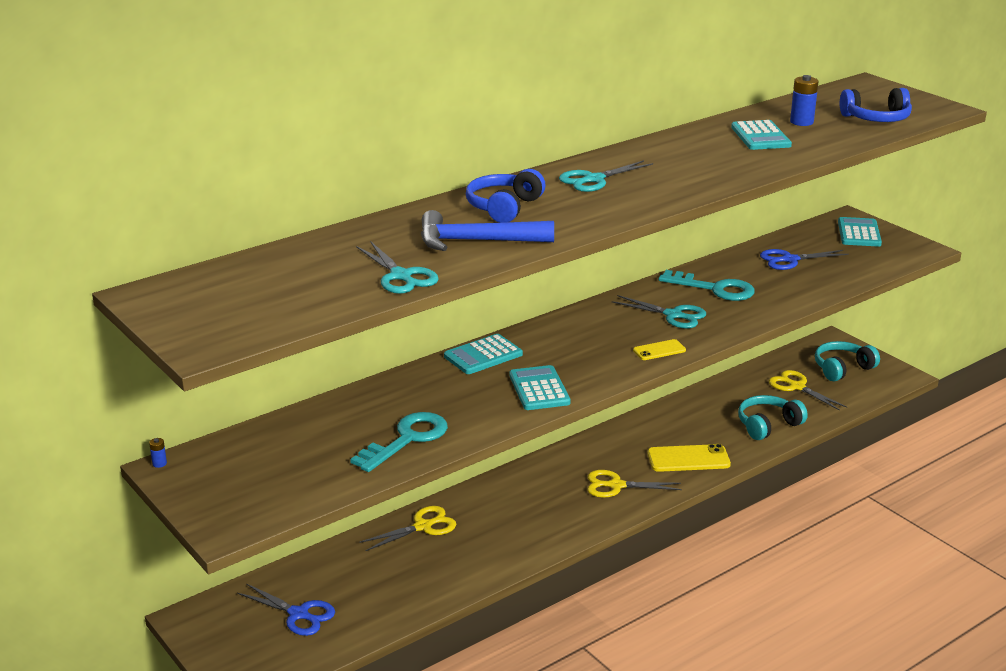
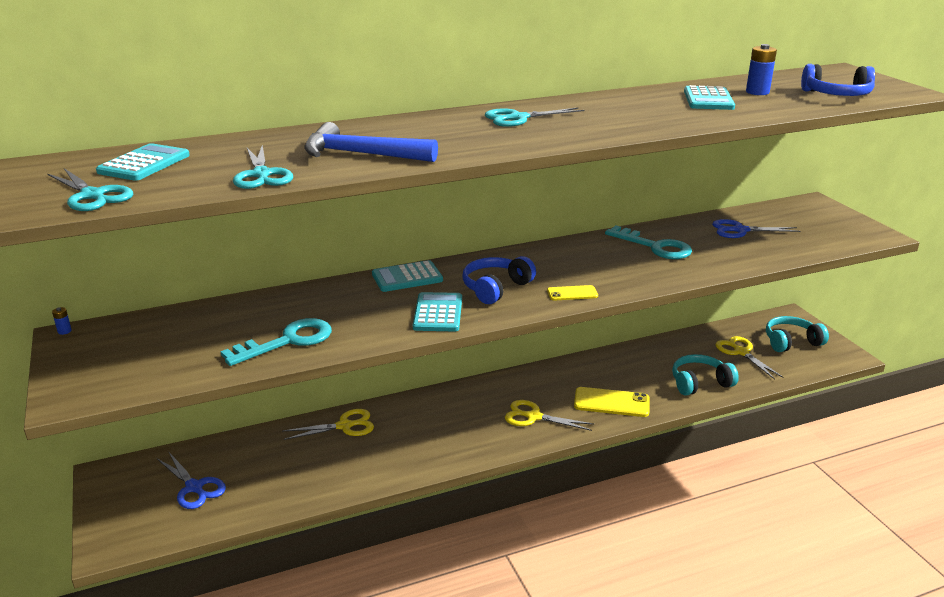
camera: 15 degrees right, 0 degrees up
(504, 207) = (414, 131): blue headphones -> blue headphones (496, 288)
(673, 315) = (603, 264): turquoise scissors -> turquoise scissors (92, 195)
(859, 233) = (819, 215): turquoise calculator -> turquoise calculator (144, 164)

